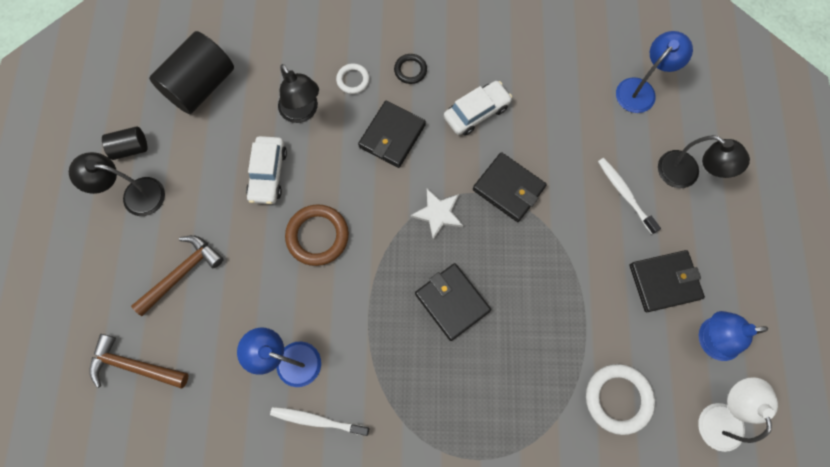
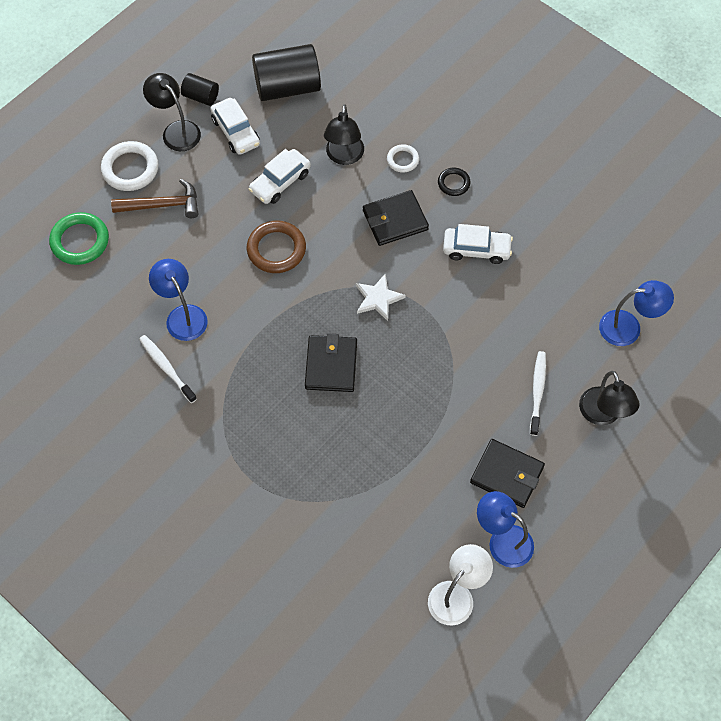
camera: 40 degrees right, 10 degrees down
(134, 366) = (80, 241): brown hammer -> green ring
(190, 158) = (236, 132): none -> white car
(508, 188) = (449, 320): black wallet -> none
(618, 399) = (390, 522): white ring -> white ring (130, 169)

